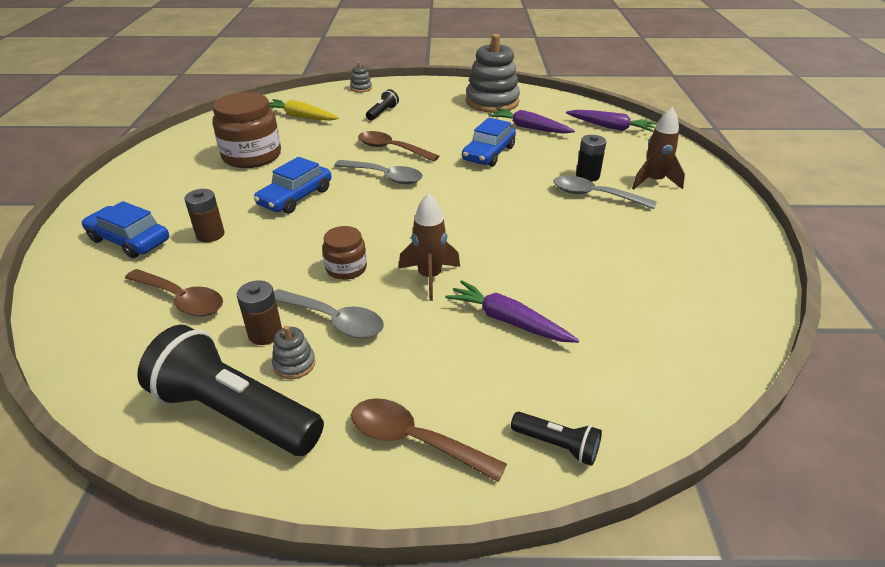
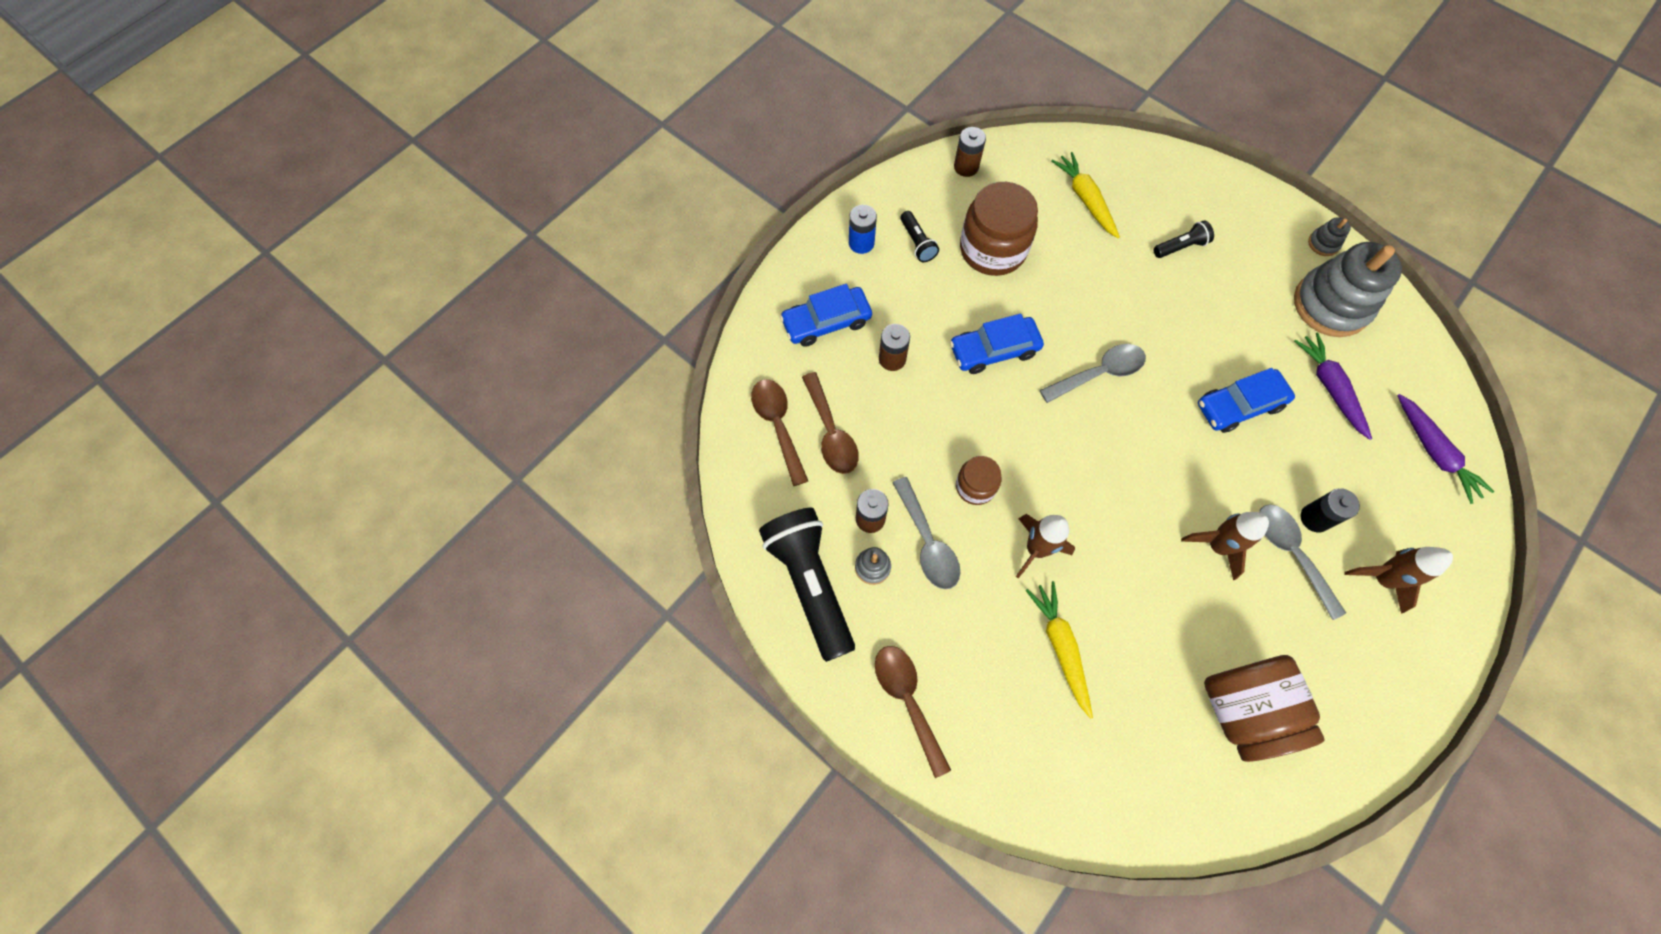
camera: 40 degrees right, 30 degrees up
(129, 240) = (826, 322): blue car -> blue car turned 90 degrees counterclockwise
(134, 190) = (861, 243): none -> blue battery
(199, 132) = (966, 167): none -> brown battery
(361, 88) = (1193, 174): grey stacking toy -> grey stacking toy (1323, 243)
(385, 177) = (1099, 373): grey spoon -> grey spoon turned 90 degrees counterclockwise
(391, 149) = (1140, 327): brown spoon -> brown spoon (778, 426)
(508, 321) = (1060, 647): purple carrot -> yellow carrot
(549, 214) = (1217, 546): none -> brown rocket
(557, 445) = (997, 783): black flashlight -> black flashlight (917, 243)
(665, 280) = (1242, 710): none -> brown jar

